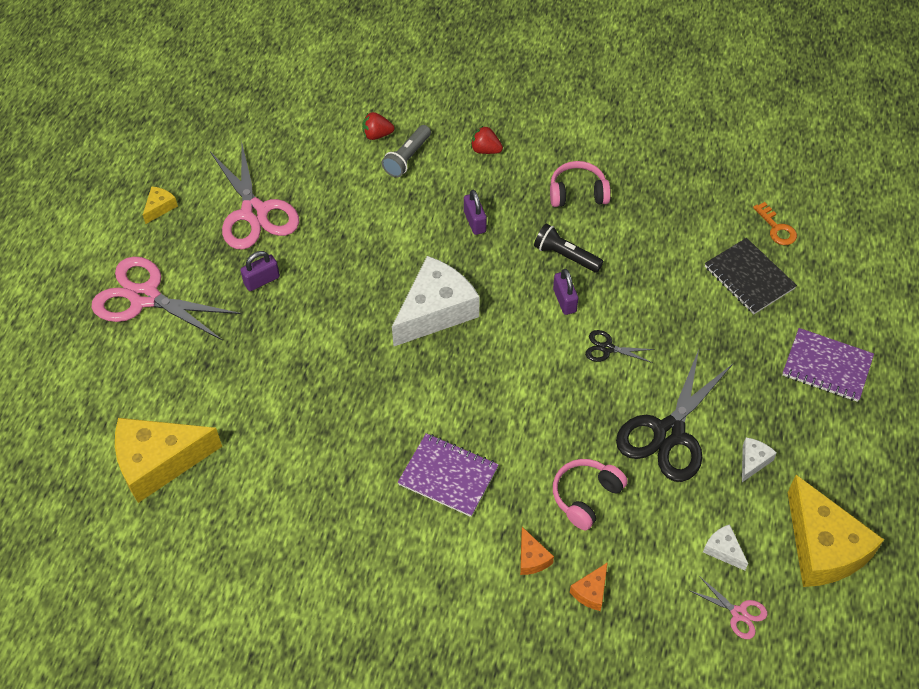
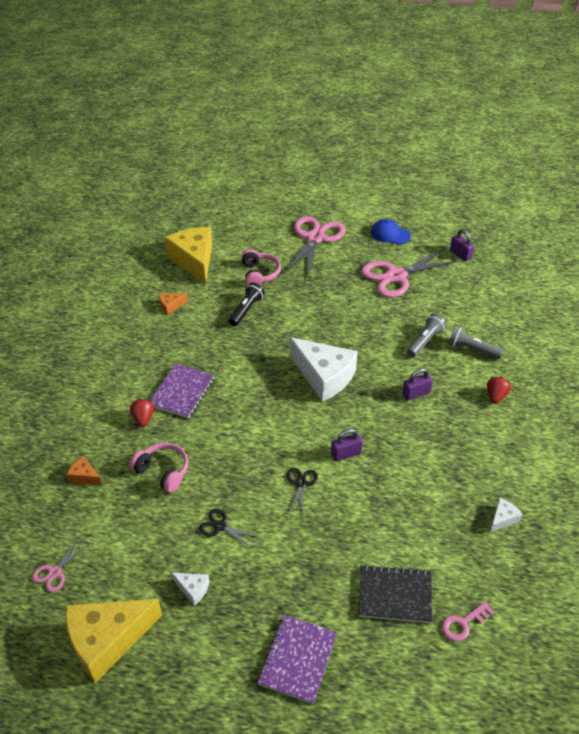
camera: 85 degrees right, 10 degrees down
(160, 207) = (390, 234): yellow cheese -> blue cap
(262, 280) = (337, 286): purple padlock -> purple padlock (460, 254)
(377, 135) = (490, 331): red strawberry -> red strawberry (143, 419)
(386, 200) = (425, 341): none -> grey flashlight
(532, 558) = (114, 441): orange cheese -> orange cheese (171, 306)
(565, 256) = (393, 453): black flashlight -> black flashlight (246, 310)
(577, 193) = (465, 460): pink headphones -> pink headphones (260, 274)
(669, 433) = (220, 526): black scissors -> black scissors, size x0.45
(723, 550) = (111, 563): white cheese -> white cheese (503, 518)
(749, 278) = (395, 595): black notebook -> black notebook turned 45 degrees clockwise
(776, 228) = (463, 623): orange key -> pink key

